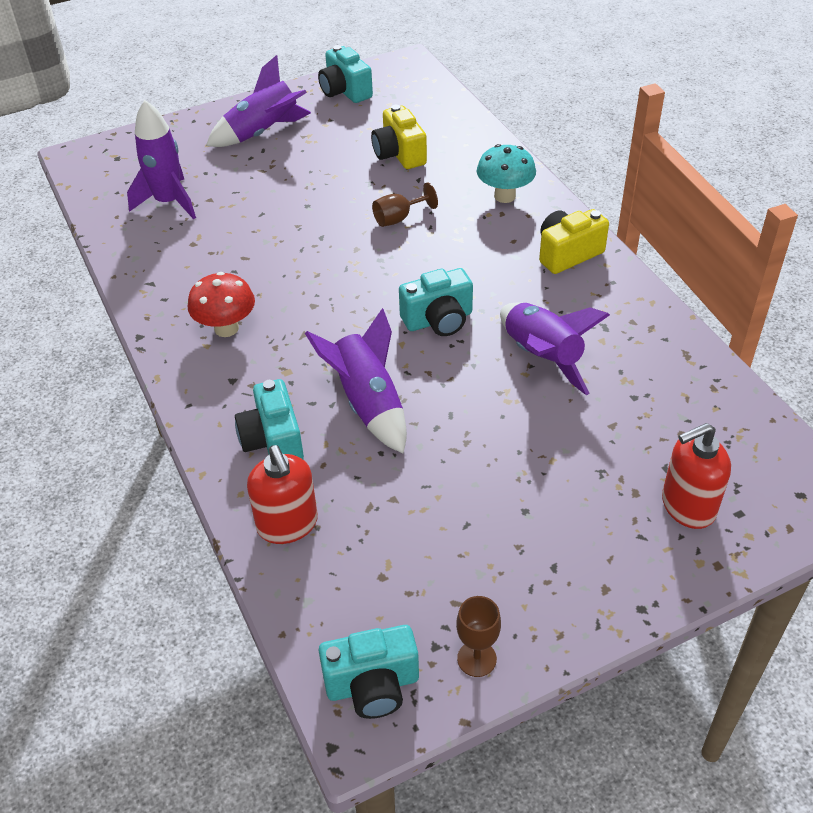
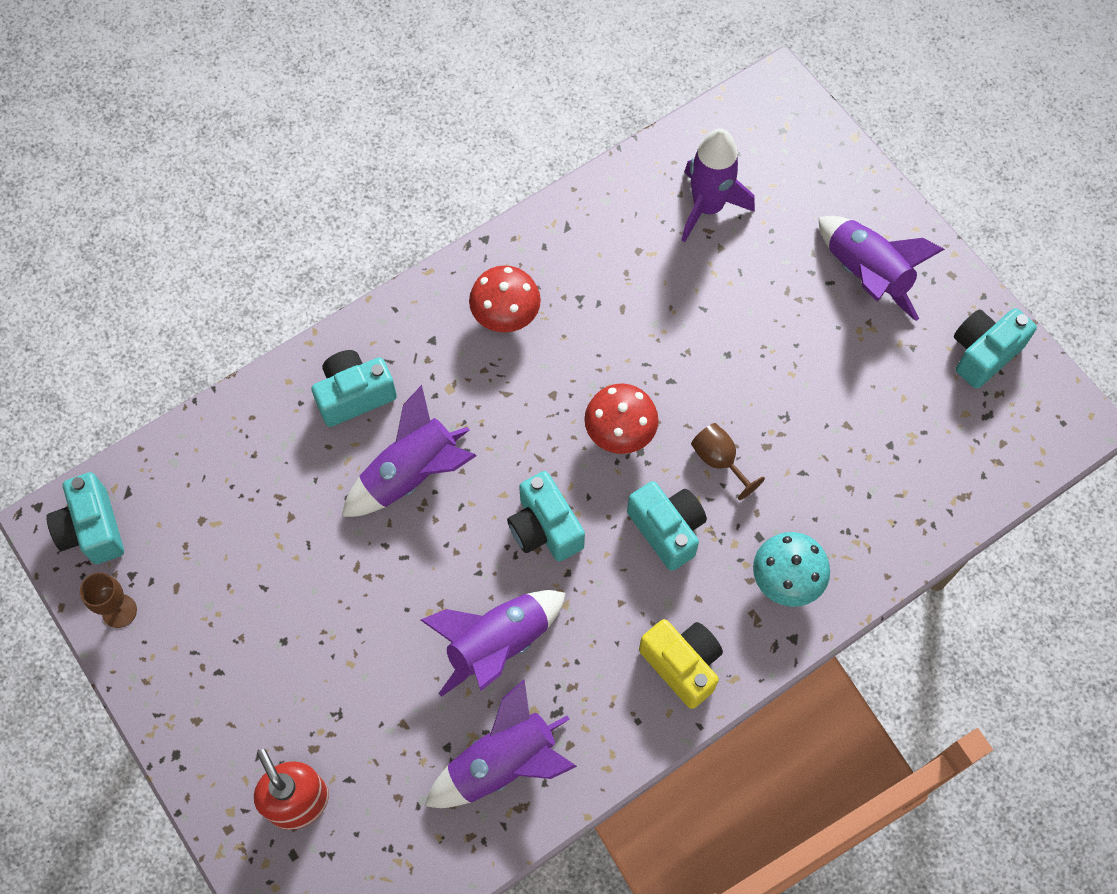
camera: 80 degrees right, 20 degrees up
(287, 525) = (254, 429): red soap dispenser -> none
(361, 269) = (619, 434): none -> red mushroom
(399, 154) = (852, 442): yellow camera -> none
(452, 251) = (667, 529): none -> turquoise camera
(648, 362) = (503, 763): none -> purple rocket

